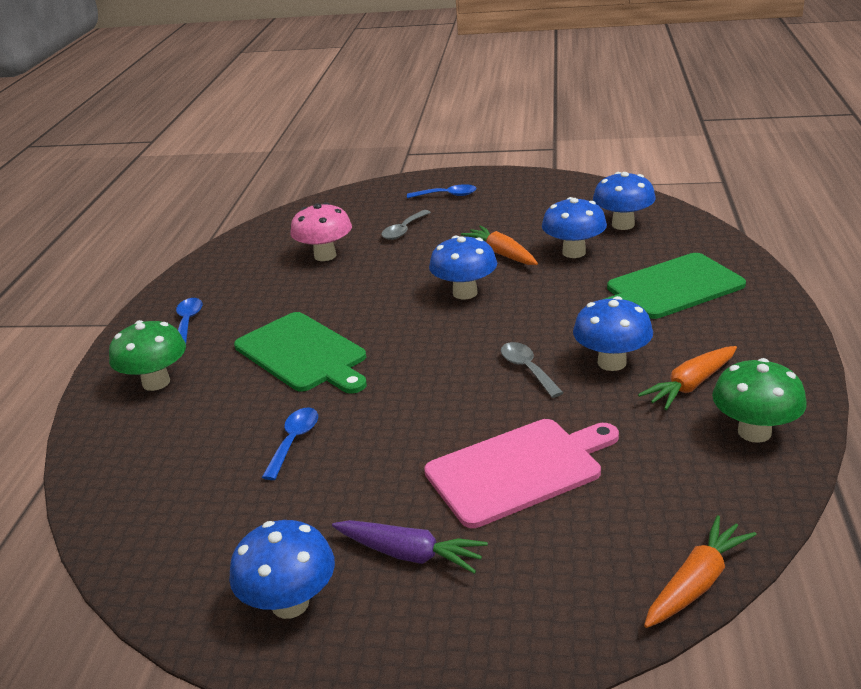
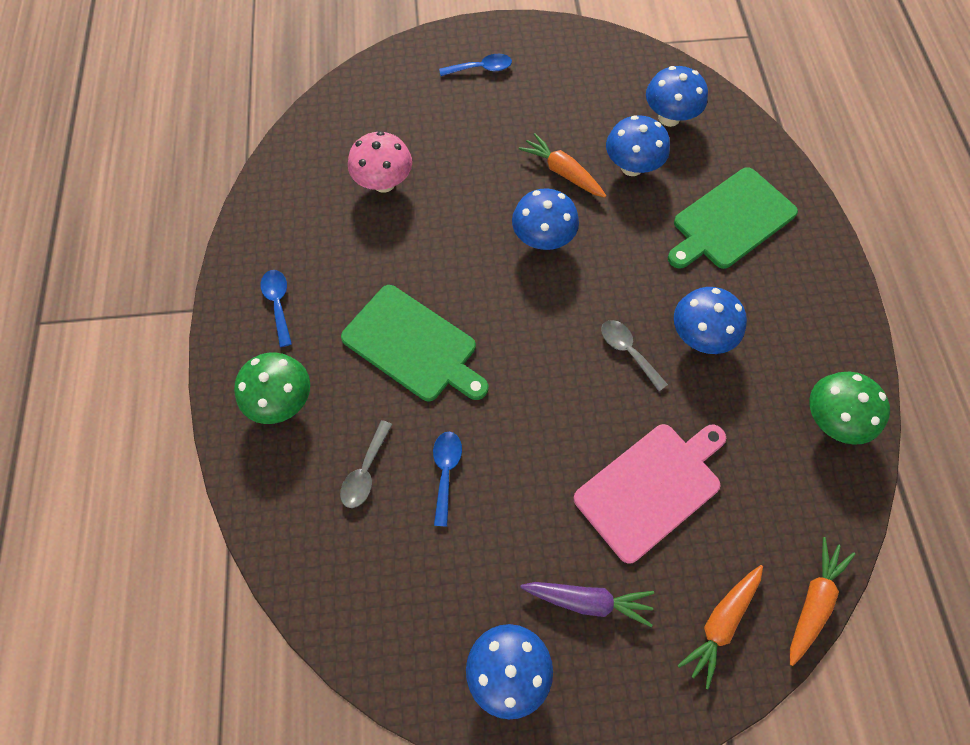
camera: 15 degrees left, 35 degrees up
(404, 230) = (453, 134): grey spoon -> grey spoon (365, 471)
(691, 385) = (771, 362): orange carrot -> orange carrot (720, 623)

